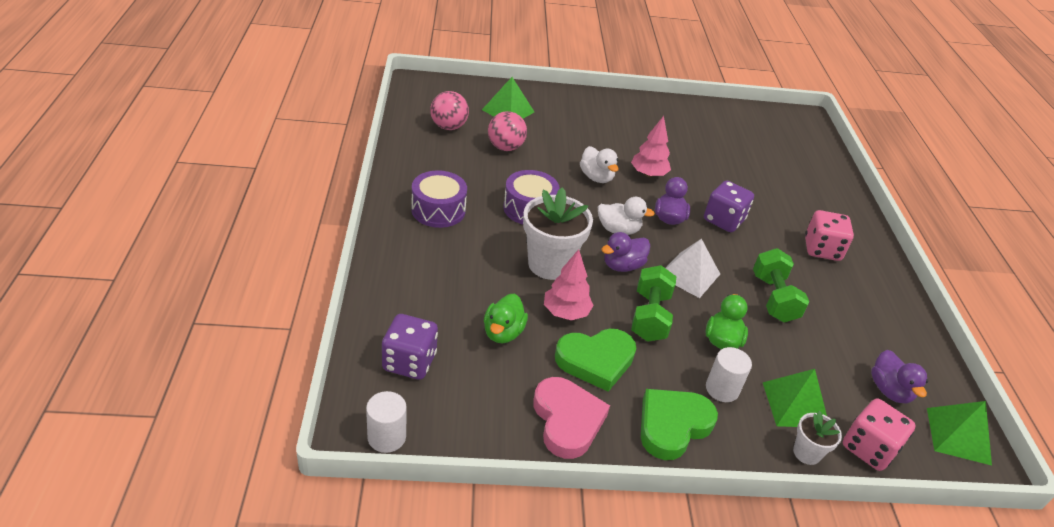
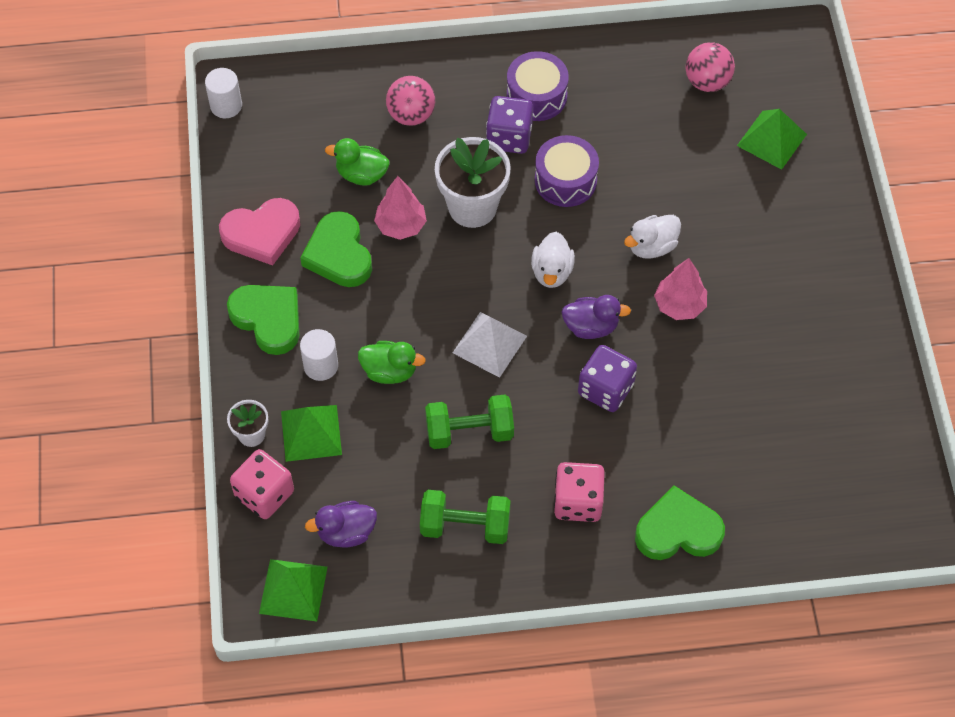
camera: 90 degrees right, 20 degrees up
(409, 362) = (310, 107): purple dice -> purple dice (509, 137)
(505, 147) = (683, 145): pink ball -> pink ball (411, 115)
(622, 266) = (488, 276): purple duck -> none
(650, 317) = (411, 302): green dumbbell -> green dumbbell (465, 526)
(831, 207) = (678, 530): none -> green heart

